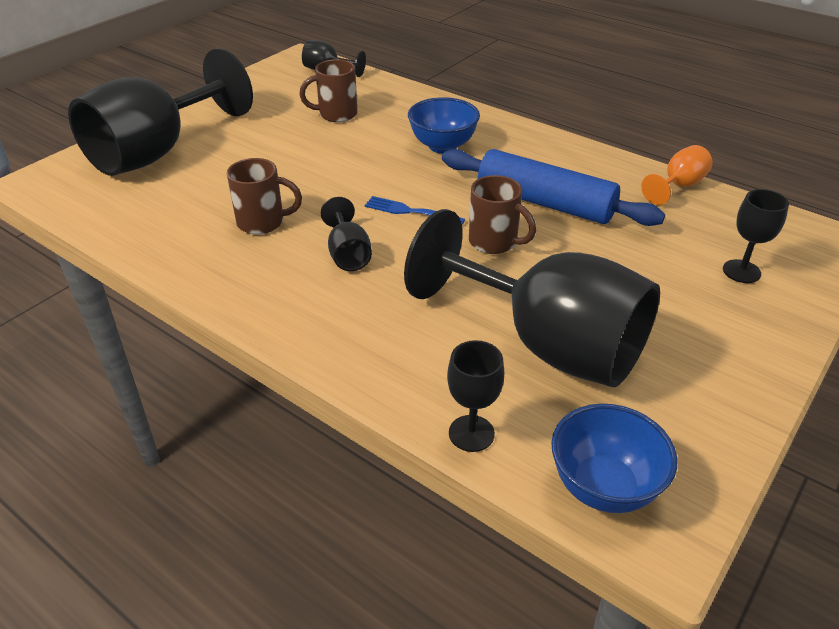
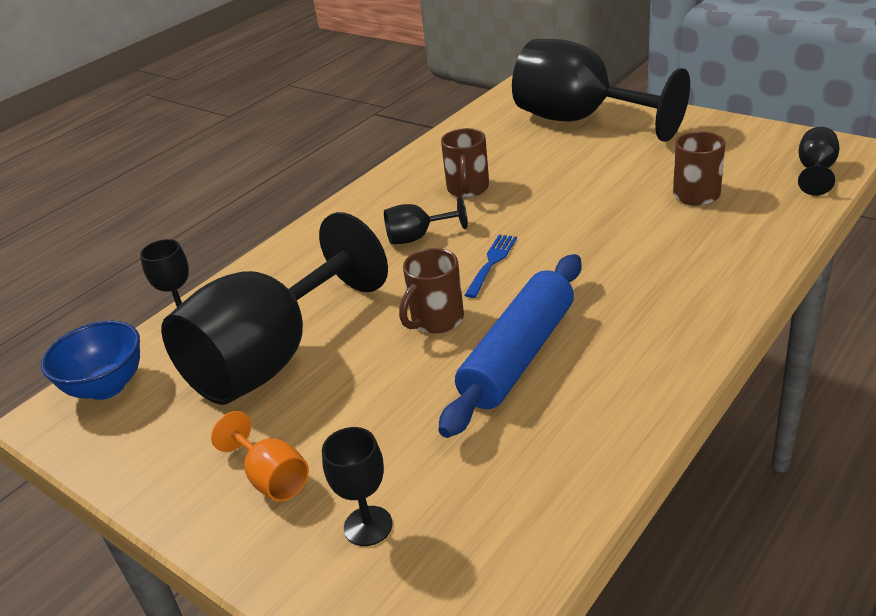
camera: 95 degrees right, 5 degrees down
(443, 146) = (639, 272): blue bowl -> none
(678, 186) = (579, 488): orange goblet -> orange goblet (272, 478)

